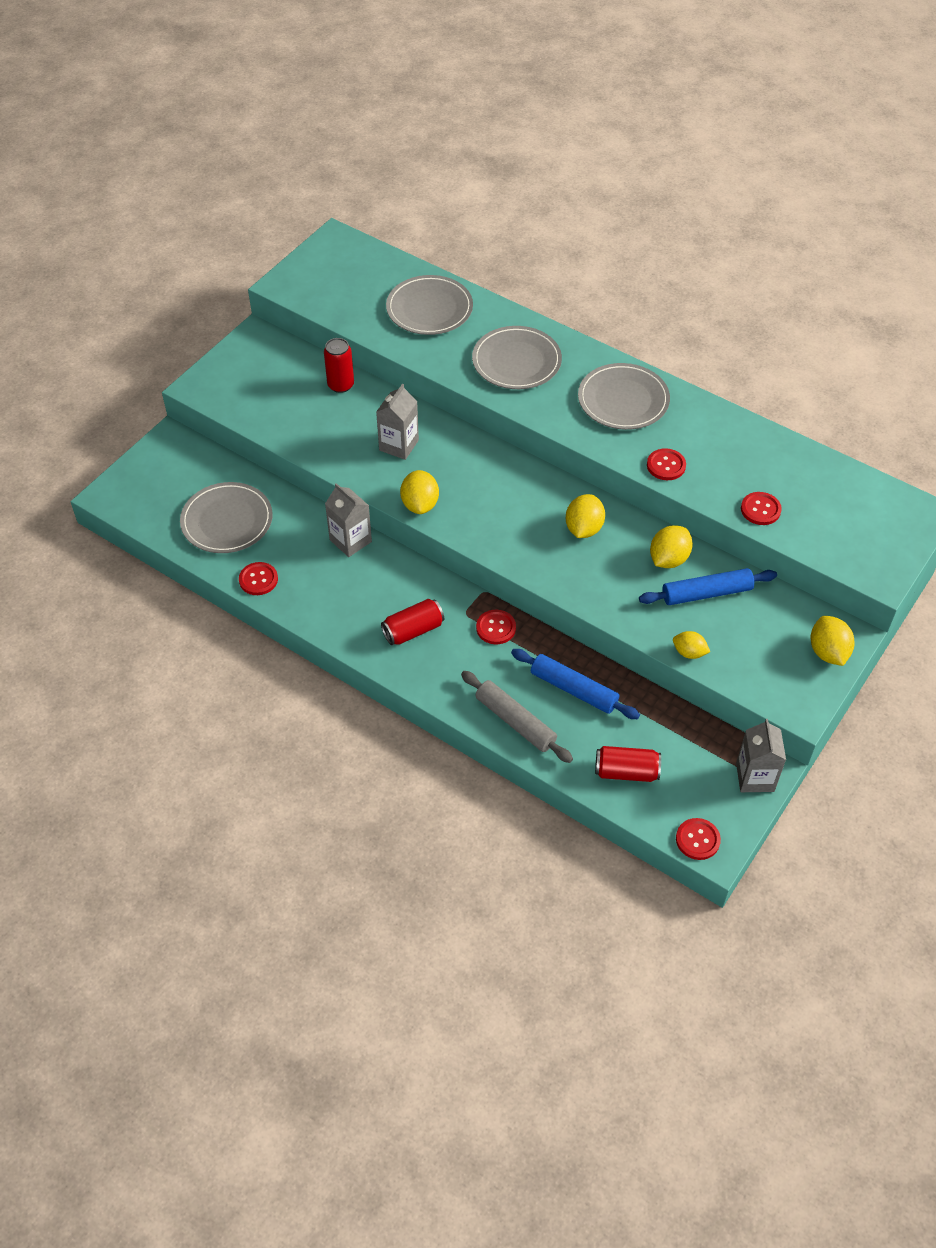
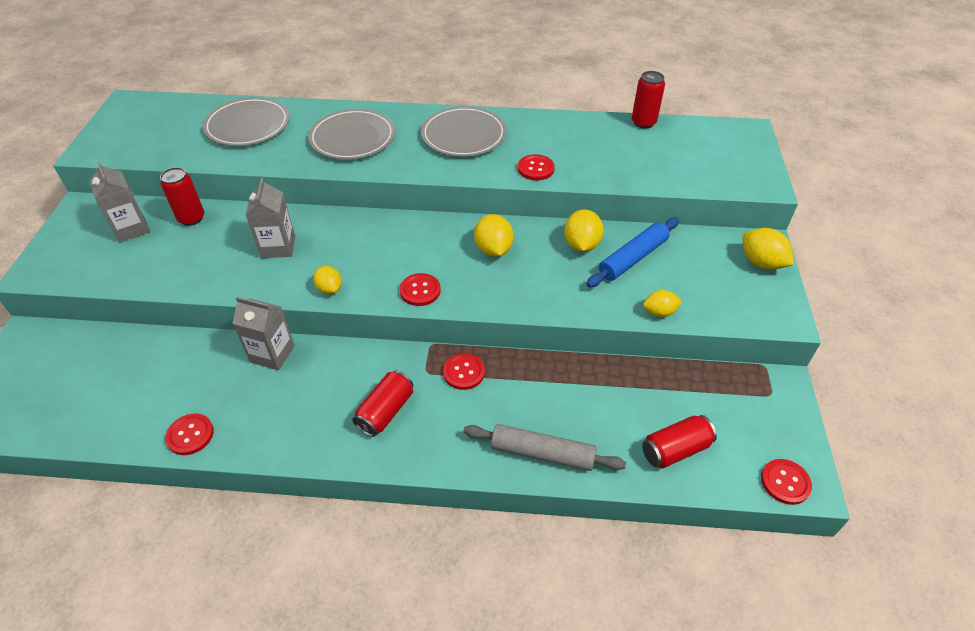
camera: 30 degrees left, 5 degrees down
(227, 521) = (125, 390): grey plate -> none
(420, 504) = (329, 289): yellow lemon -> yellow lemon, size x0.65
(574, 689) = (572, 395): blue rolling pin -> none
(755, 777) = (779, 397): grey carton -> grey carton (131, 228)
(760, 509) = (635, 172): red button -> red button (420, 291)
(817, 457) = (643, 122): none -> red can

